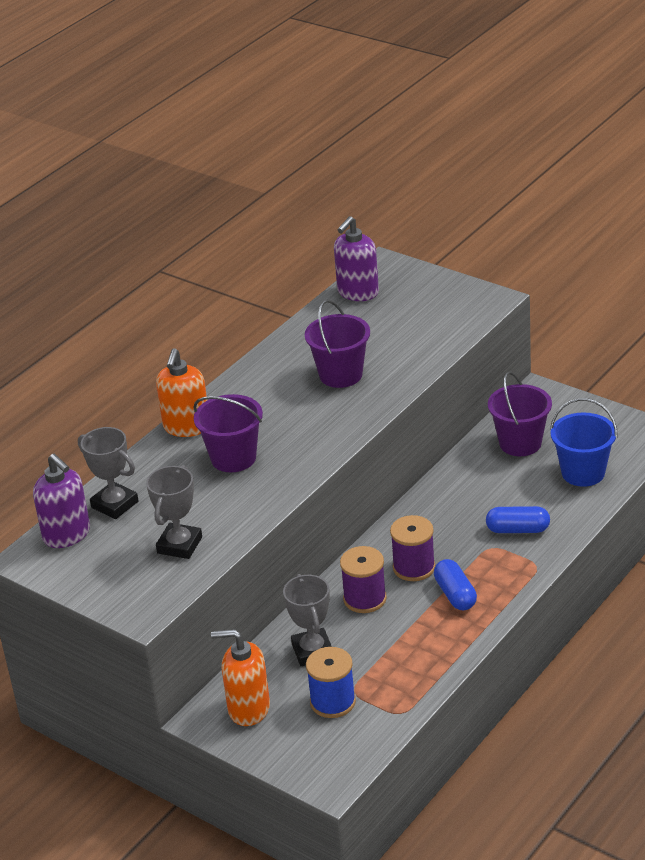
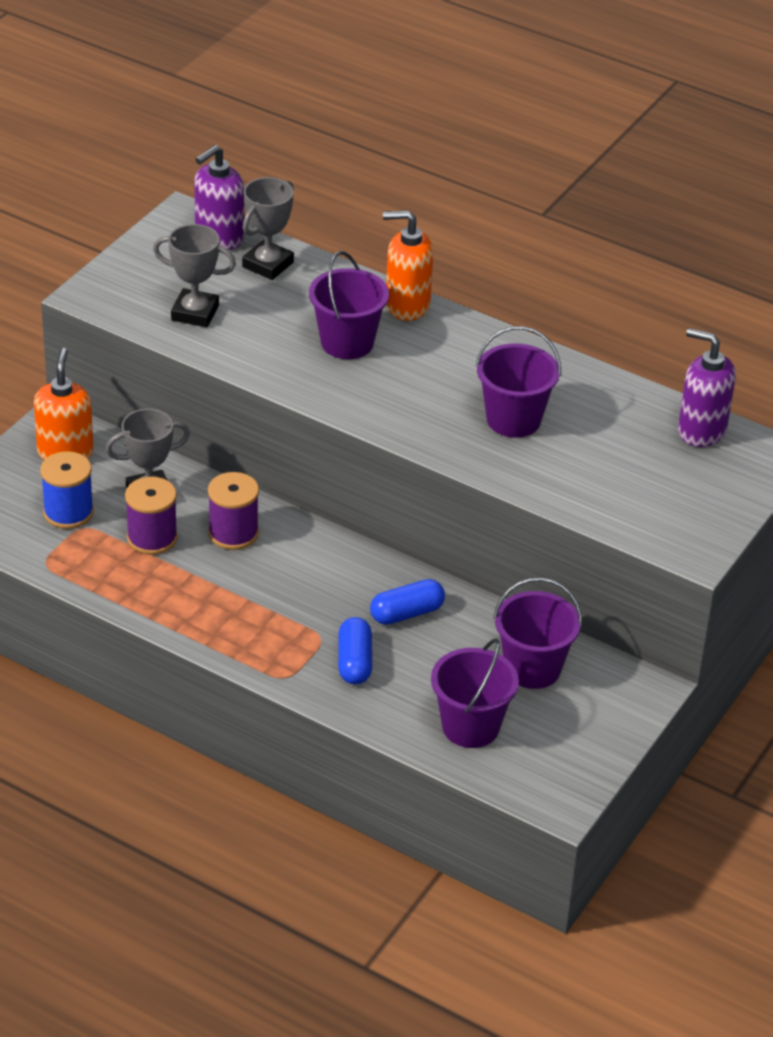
camera: 80 degrees right, 5 degrees up
(414, 567) = (286, 572): purple spool -> purple spool (152, 538)
(455, 594) = (236, 606): blue capsule -> blue capsule (406, 613)
(583, 473) = (470, 726): blue bucket -> purple bucket

